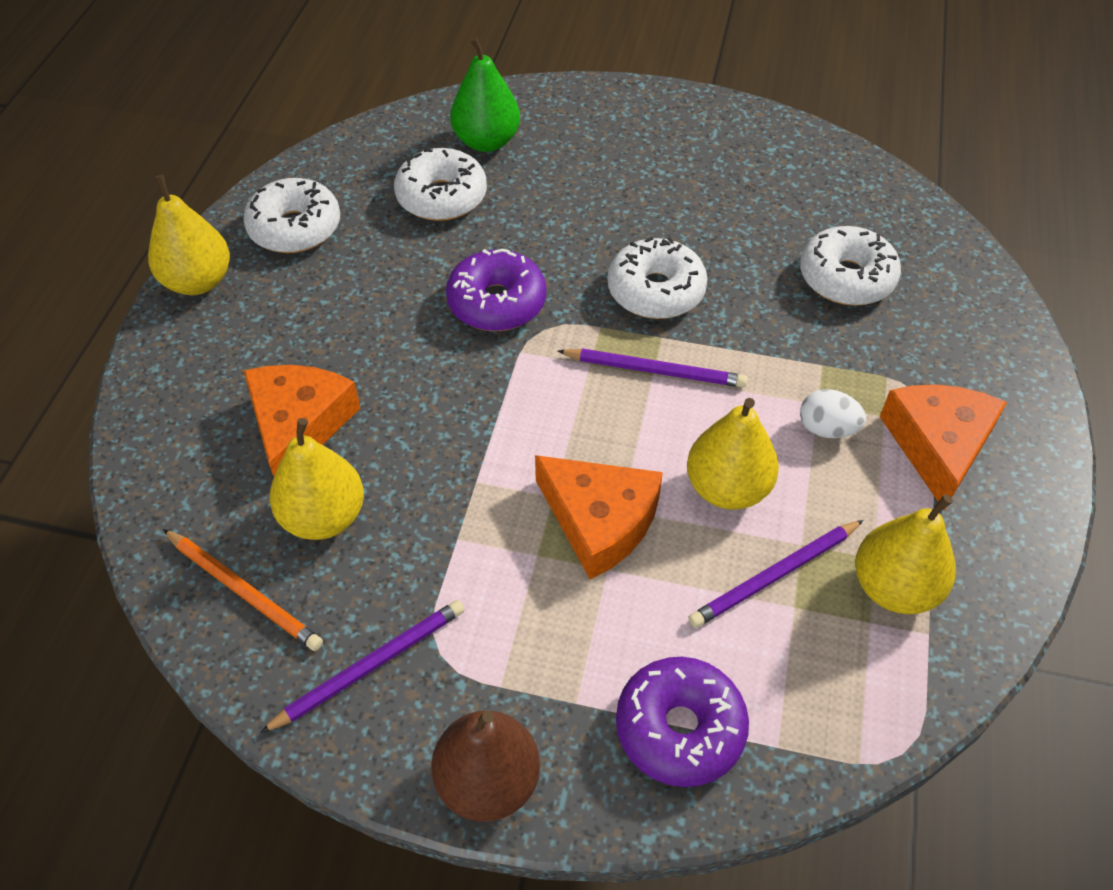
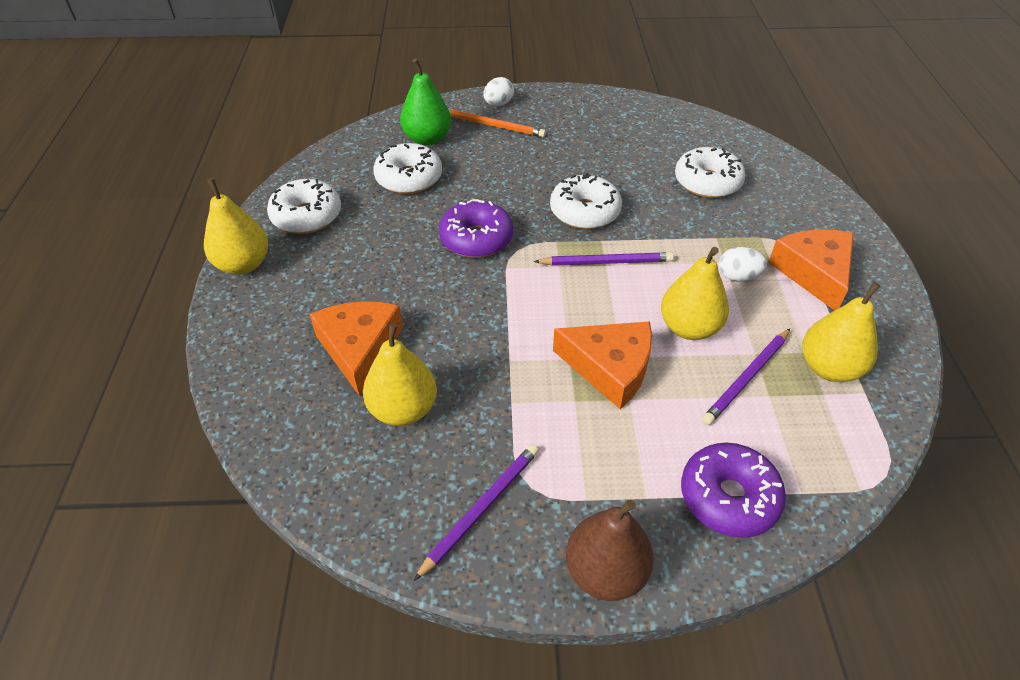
camera: 15 degrees left, 5 degrees down
(244, 591) = (360, 477): orange pencil -> orange pencil (493, 125)
(601, 103) = (498, 104): none -> white egg

